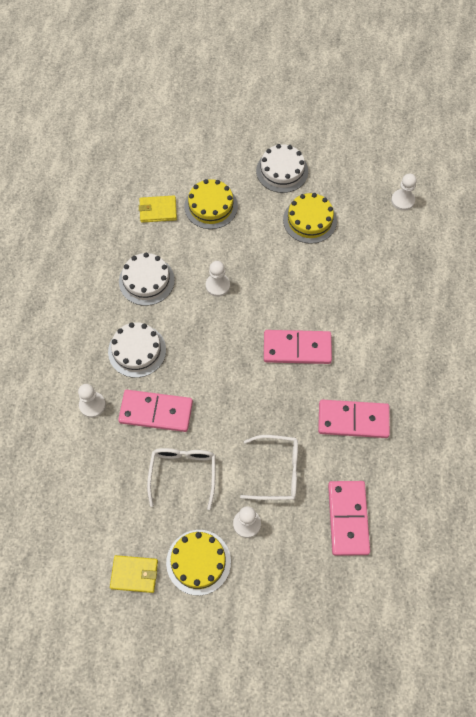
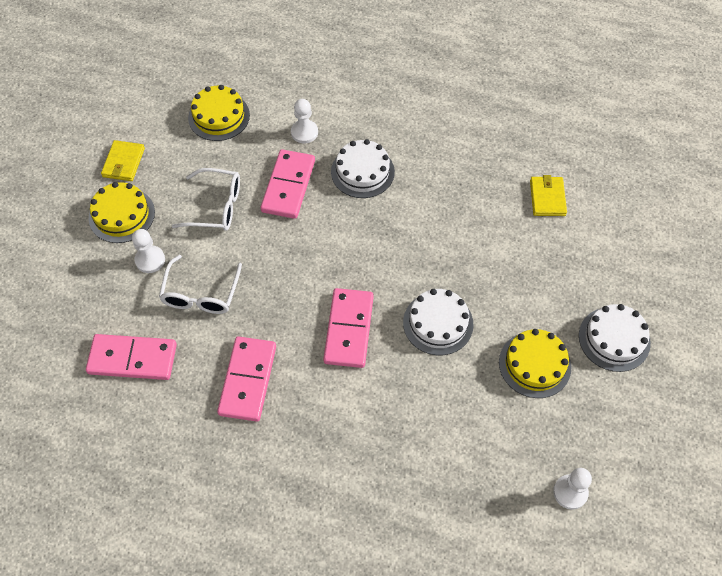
camera: 95 degrees right, 5 degrees down
(146, 280) = (450, 183): white cake -> white cake (438, 323)
(211, 206) = (554, 253): yellow cake -> yellow cake (219, 116)
(217, 285) = (440, 252): white pawn -> none

